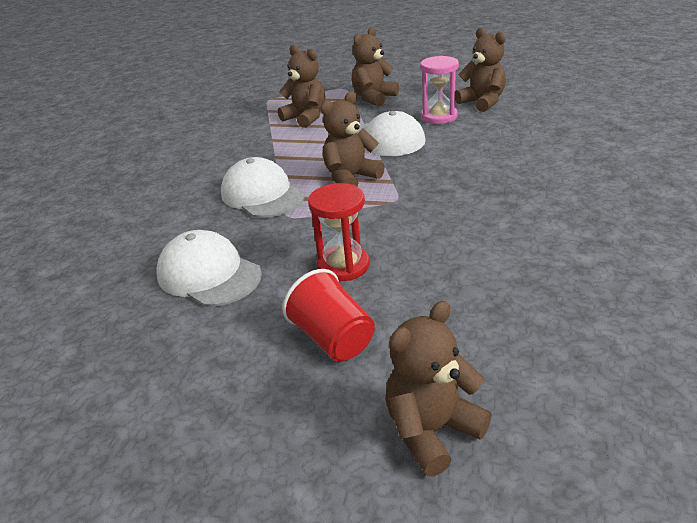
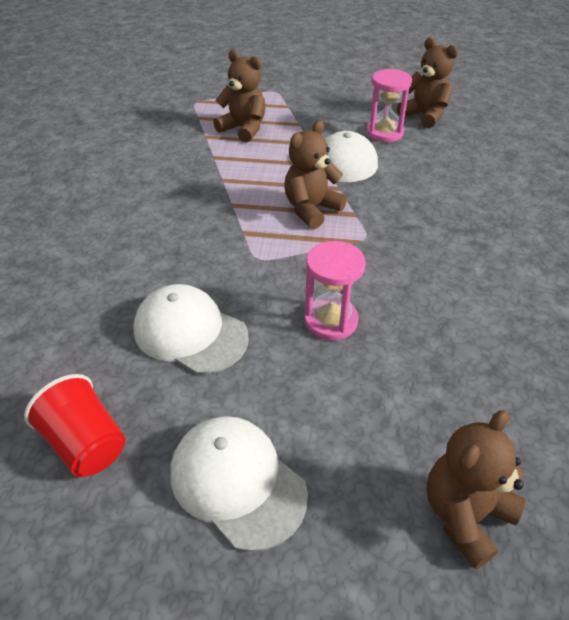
camera: 10 degrees left, 10 degrees up
(262, 195) = (221, 229): white cap -> white cap (237, 482)
(333, 339) = (342, 411): red cup -> red cup (86, 444)
(343, 266) = (331, 321): red hourglass -> pink hourglass
(374, 98) = (310, 105): brown teddy bear -> none

